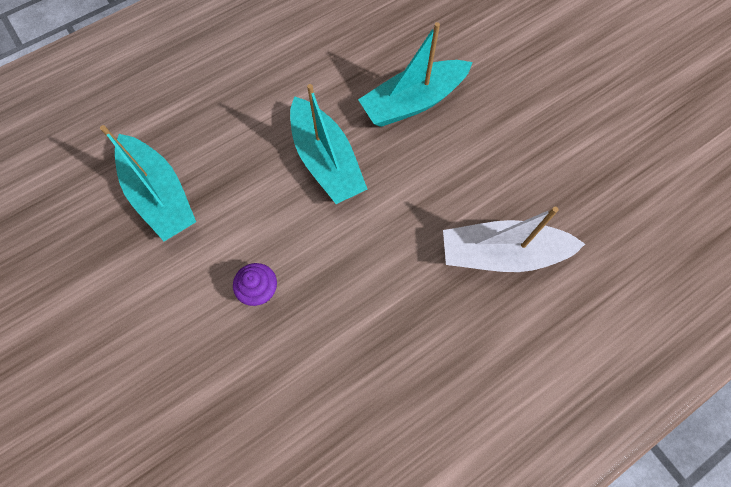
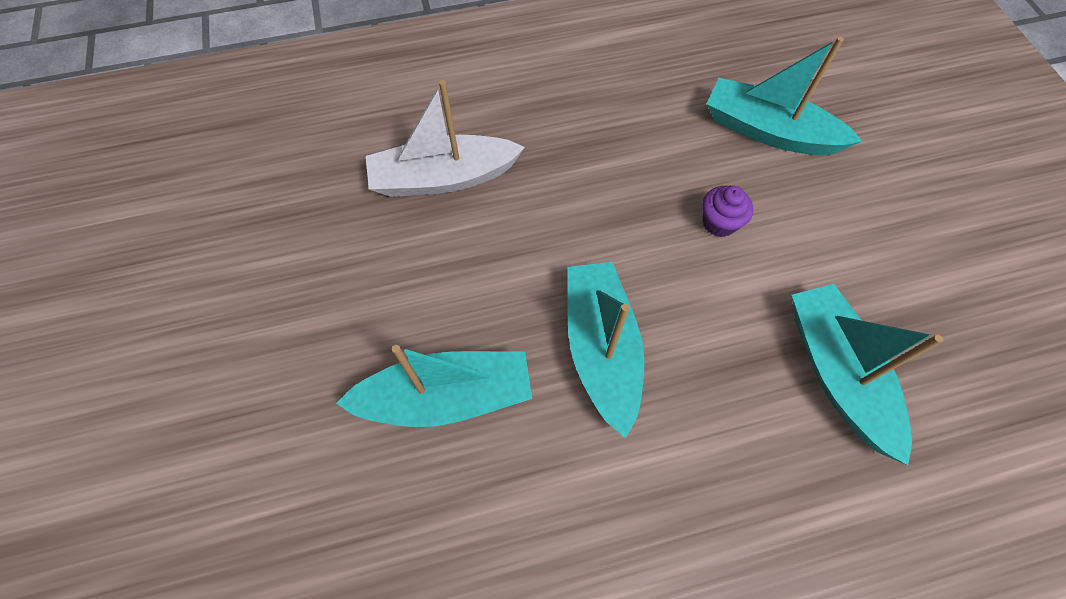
camera: 160 degrees left, 5 degrees down
(225, 414) = (768, 131): none -> turquoise boat
(501, 254) = (443, 178): white boat -> white boat turned 150 degrees clockwise

